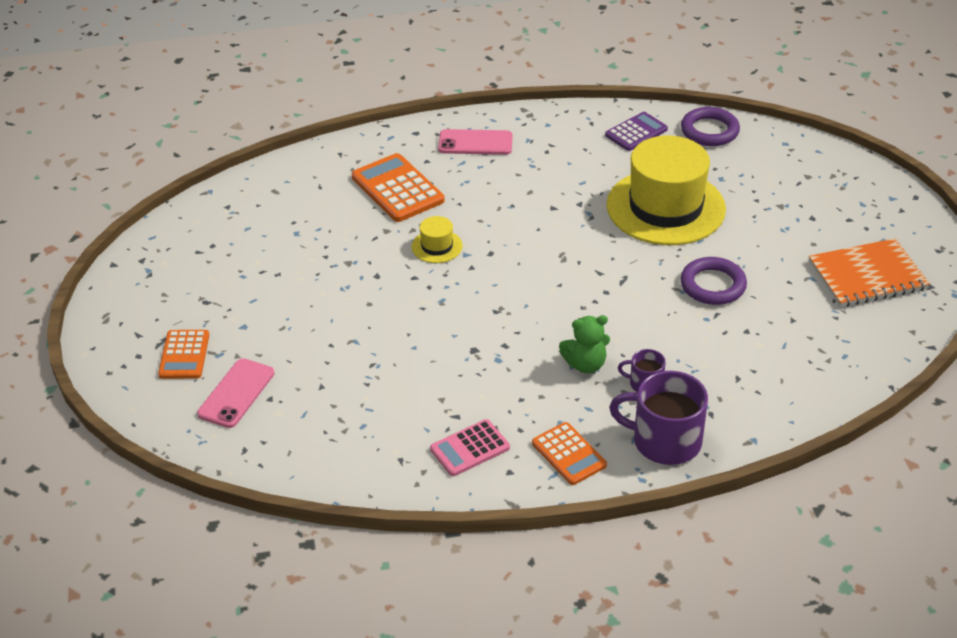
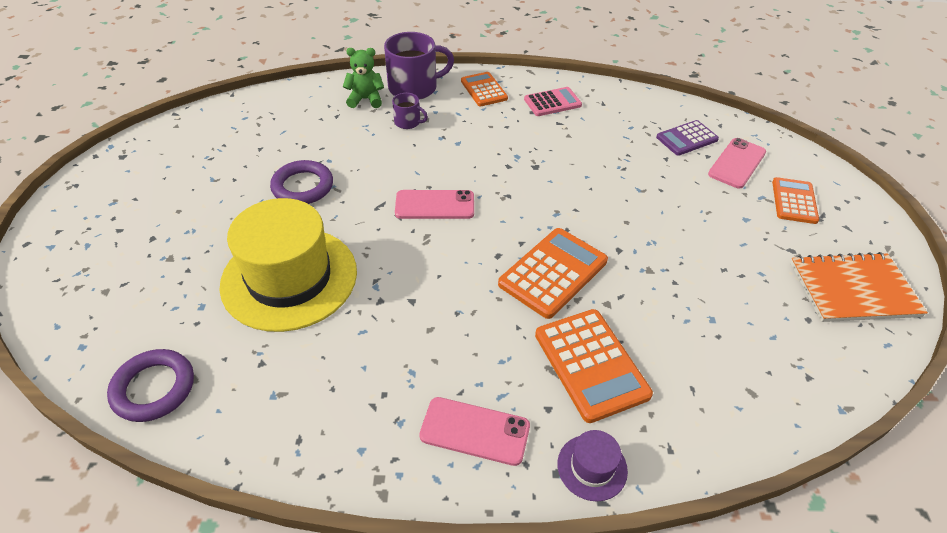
camera: 170 degrees left, 5 degrees up
(393, 138) = (592, 467): none -> purple hat
(437, 246) = (553, 272): yellow hat -> orange calculator
(568, 288) = (435, 205): none -> pink phone
(585, 364) = (447, 141): green teddy bear -> green teddy bear (365, 99)
(636, 132) = (249, 406): purple calculator -> purple calculator (687, 139)
(665, 441) = (414, 87): purple mug -> purple mug turned 45 degrees counterclockwise
(867, 275) = (162, 173): orange notebook -> orange notebook (853, 289)

